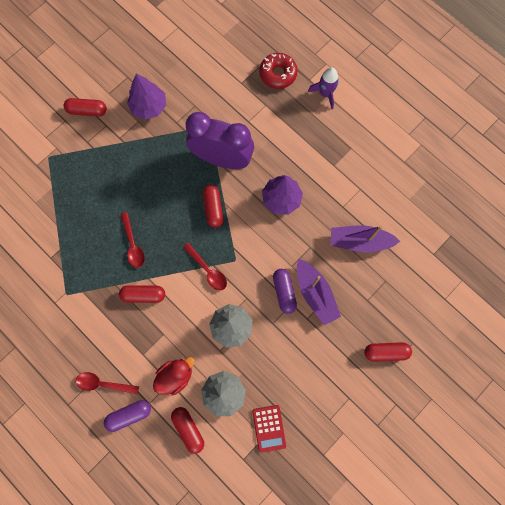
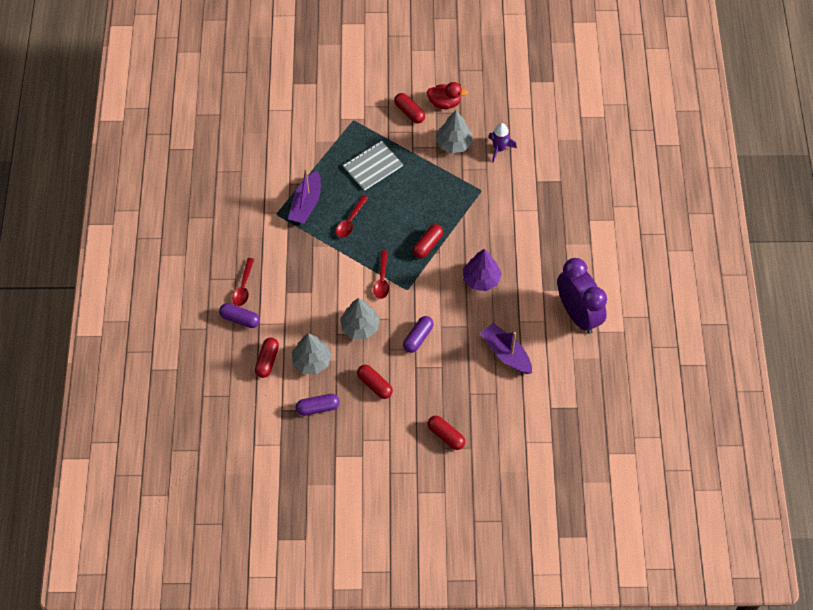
camera: 45 degrees right, 15 degrees down
(103, 384) = (243, 287): red spoon -> red spoon turned 135 degrees counterclockwise
(104, 182) = (373, 166): none -> grey notebook
(143, 295) = (324, 257): red capsule -> red capsule (374, 385)
(149, 106) = (454, 144): purple tree -> grey tree
(175, 376) = (292, 323): red duck -> red duck (444, 103)
(222, 159) = (468, 219): purple clock -> purple clock (578, 314)
(269, 428) = (318, 408): red calculator -> purple capsule
(278, 74) = (569, 197): red donut -> none
(315, 294) = (438, 357): purple boat -> purple boat (306, 204)
(325, 94) = (590, 239): purple rocket -> purple rocket (499, 149)

